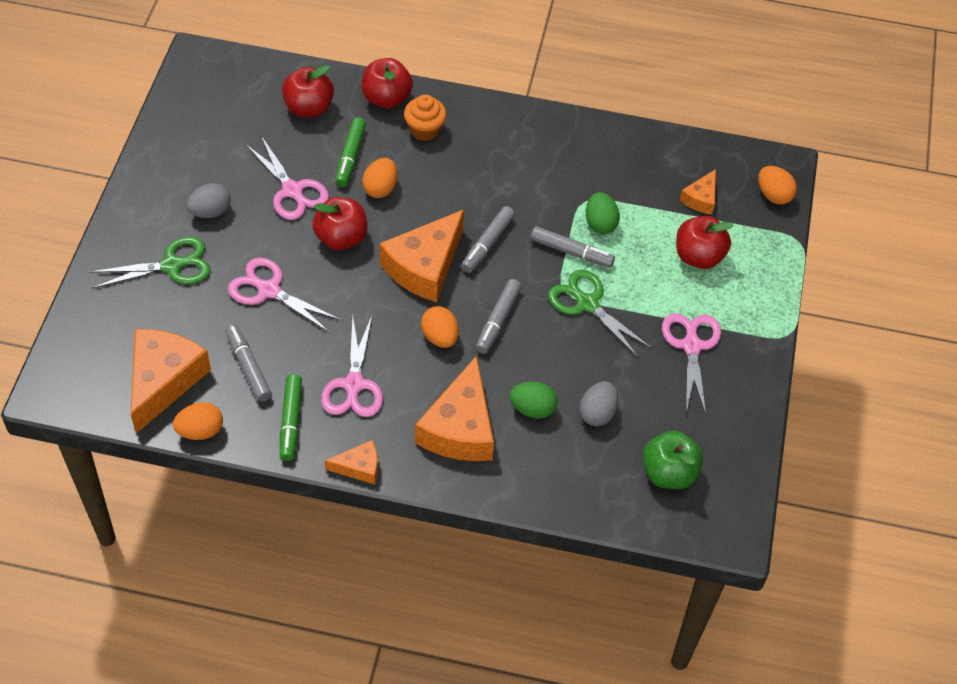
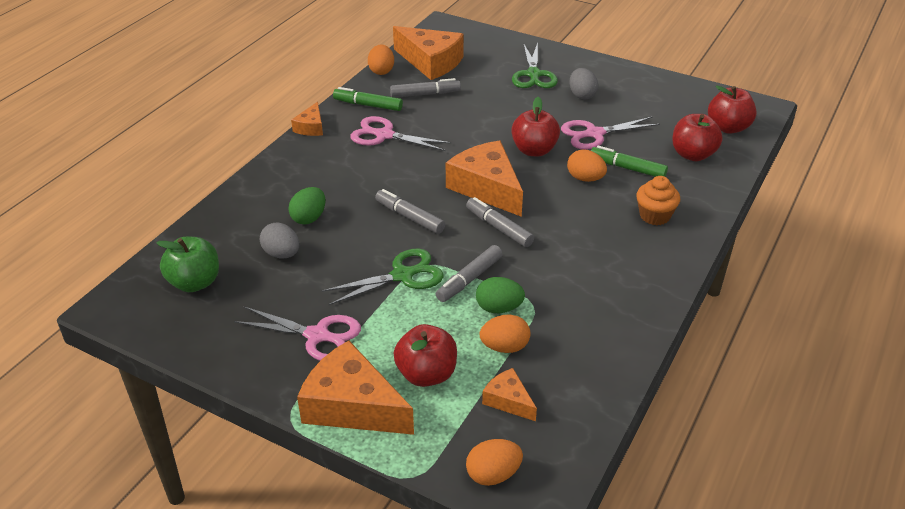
camera: 110 degrees right, 15 degrees down
(268, 290) = (493, 110): pink scissors -> none
(386, 98) = (700, 200): red apple -> red apple (728, 127)
(440, 337) = (408, 183): orange egg -> orange egg (504, 347)
(460, 428) = (315, 177): orange cheese -> orange cheese (352, 405)

